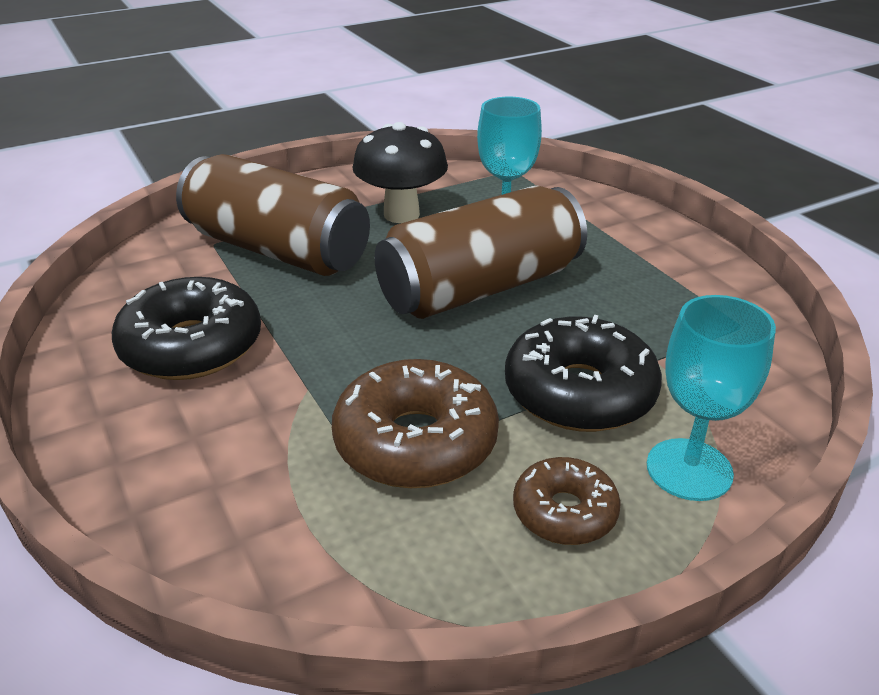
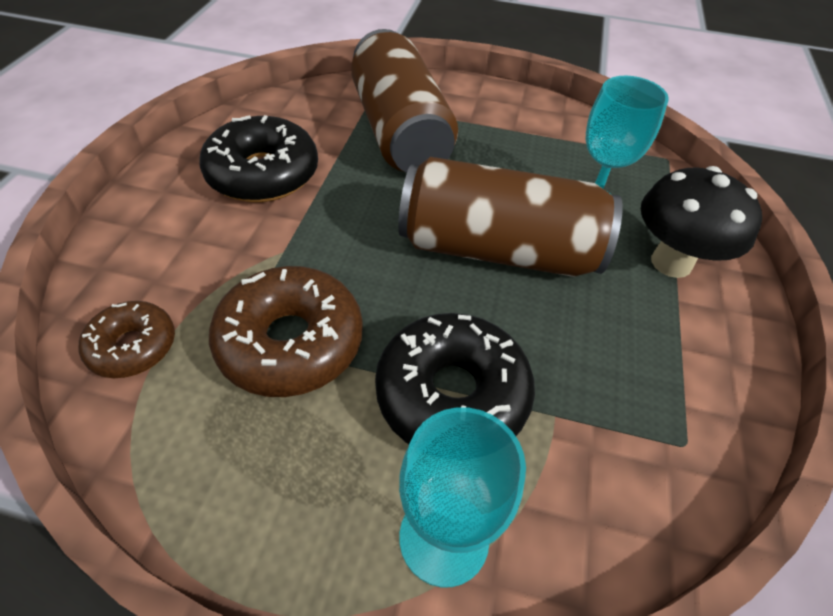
camera: 40 degrees right, 15 degrees up
(401, 214) = (521, 150): black mushroom -> black mushroom (671, 262)
(564, 512) = (306, 484): brown donut -> brown donut (133, 346)

